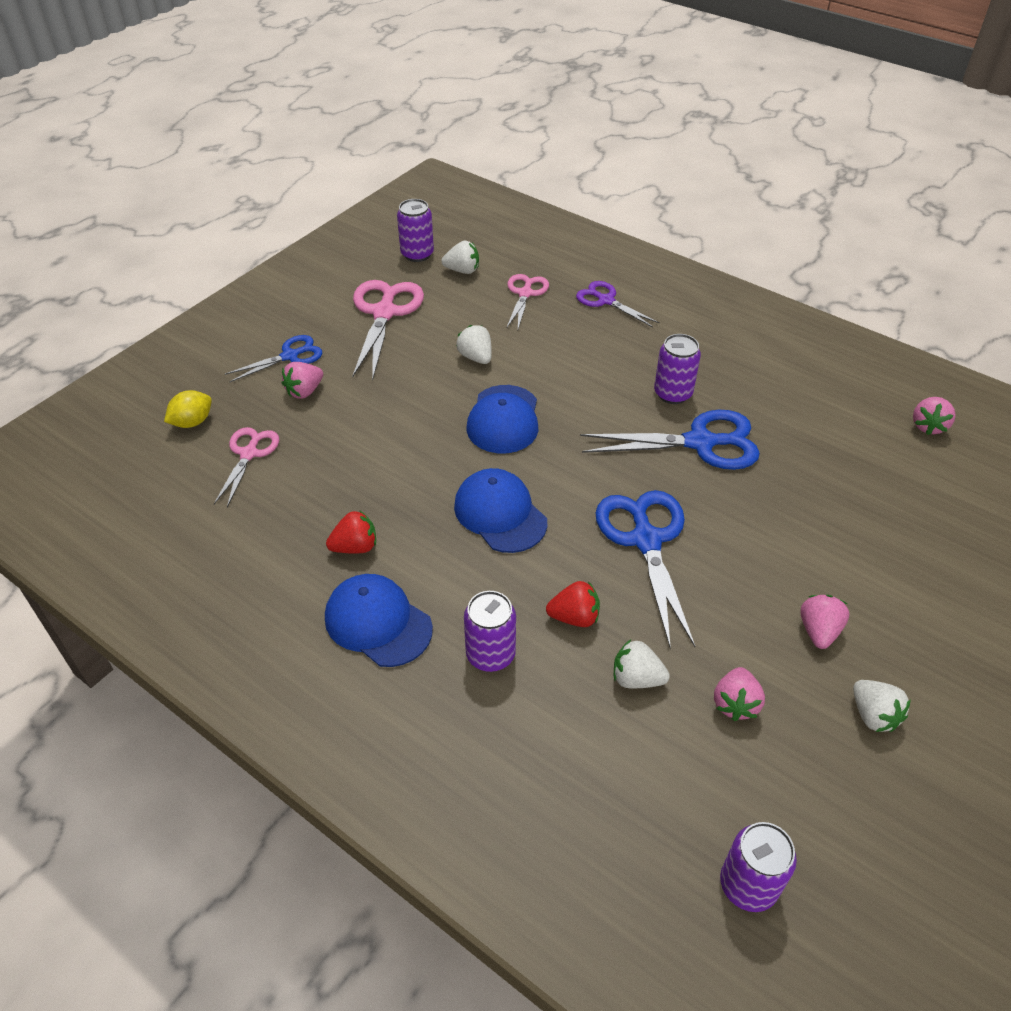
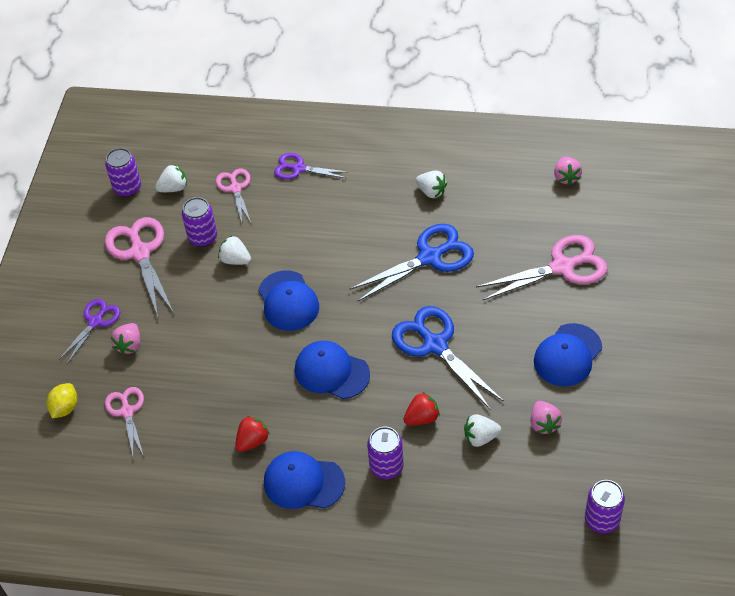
camera: 25 degrees left, 5 degrees up
(290, 356) = (96, 321): blue scissors -> purple scissors
(673, 393) = (391, 227): purple can -> purple can (203, 238)
(818, 631) = (567, 355): pink strawberry -> blue cap
(869, 522) = (562, 267): none -> pink scissors
(873, 715) = (621, 392): white strawberry -> white strawberry (431, 192)

